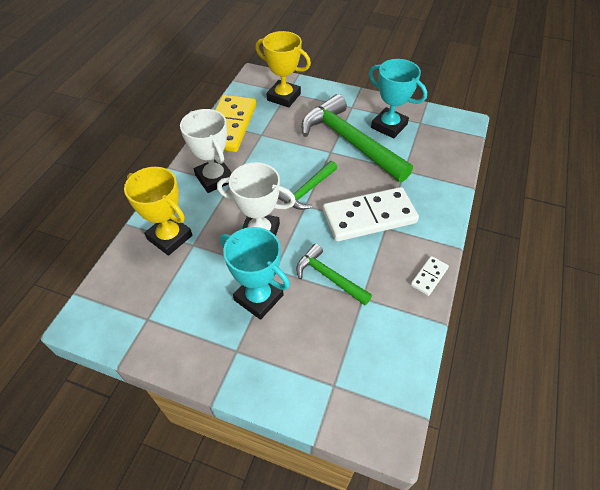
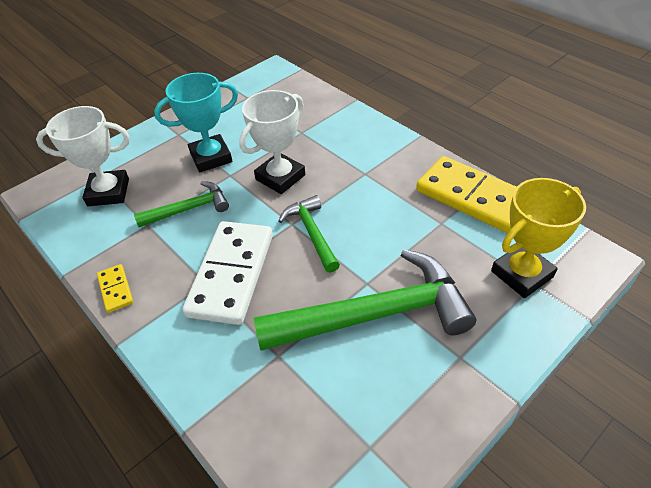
camera: 120 degrees right, 5 degrees down
(169, 237) = (321, 120): yellow trophy -> none
(214, 178) = (382, 164): white trophy -> white trophy (108, 192)
(389, 126) = (384, 388): turquoise trophy -> none
(429, 277) = (115, 289): white domino -> yellow domino

